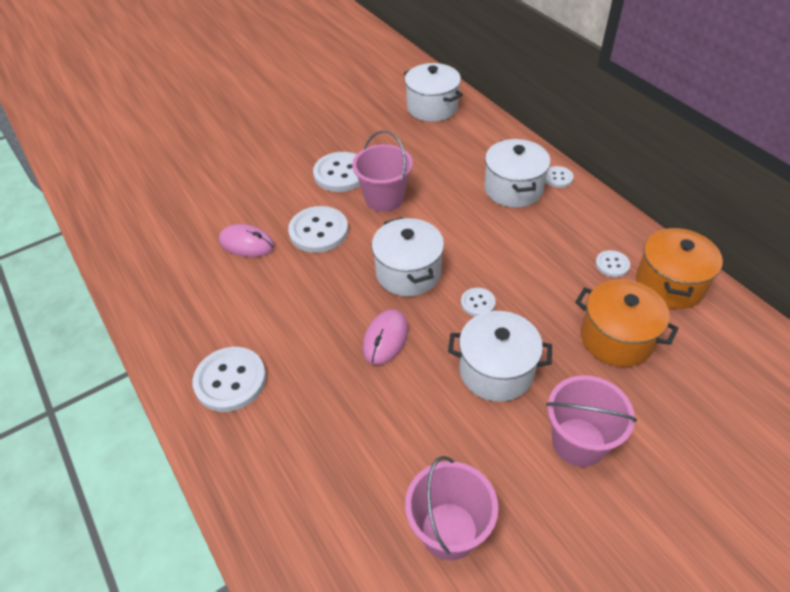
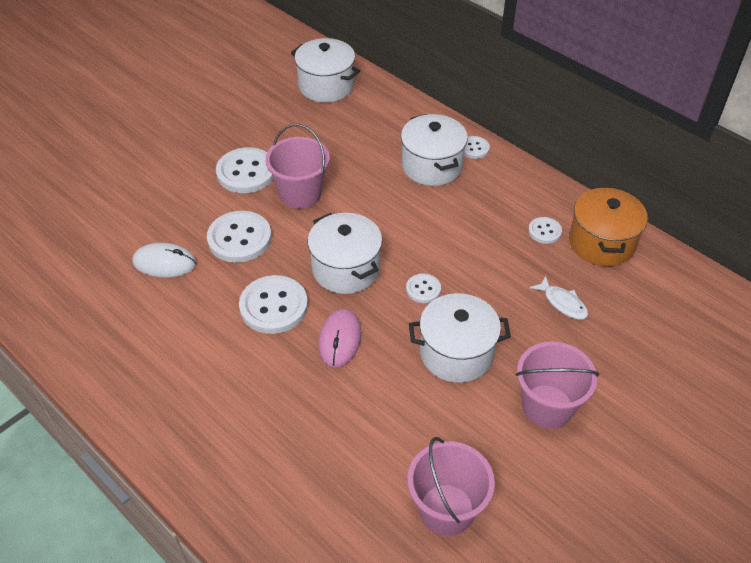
camera: 15 degrees left, 0 degrees up
(230, 380) = (190, 408): white button -> white button (273, 306)
(247, 243) = (164, 263): pink mouse -> white mouse
(616, 338) = (562, 303): orange pot -> white fish

